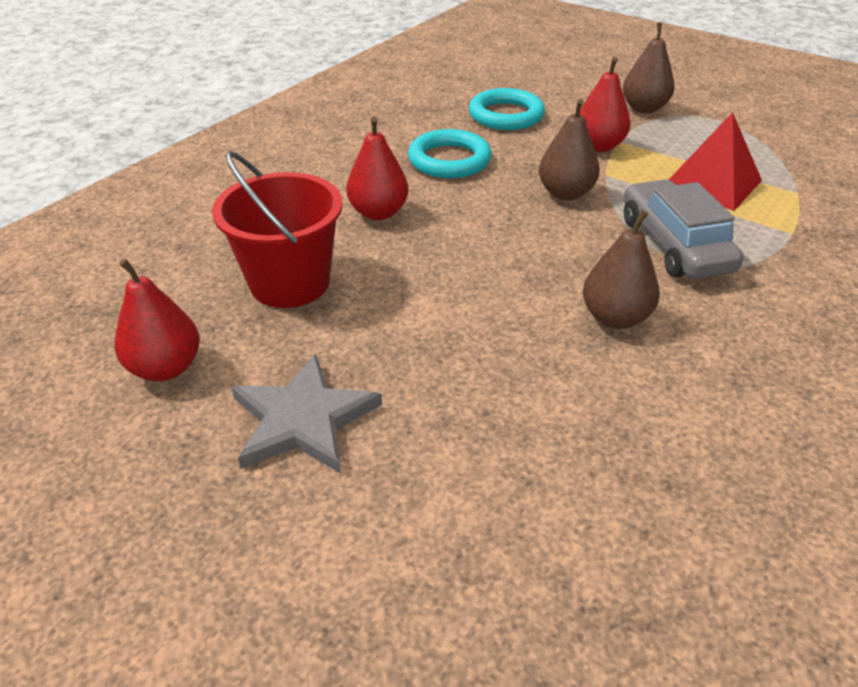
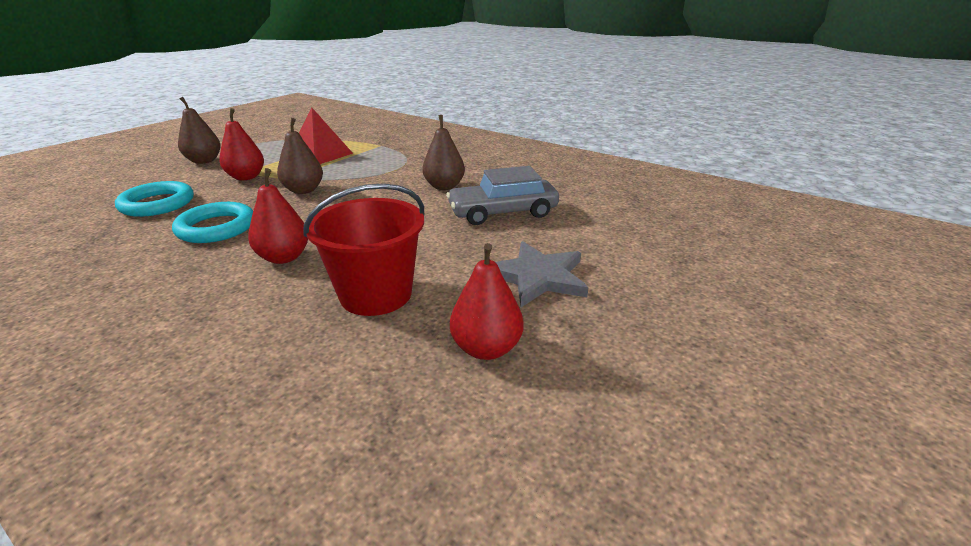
camera: 90 degrees left, 10 degrees down
(674, 245) = (380, 168): grey car -> grey car (503, 212)

